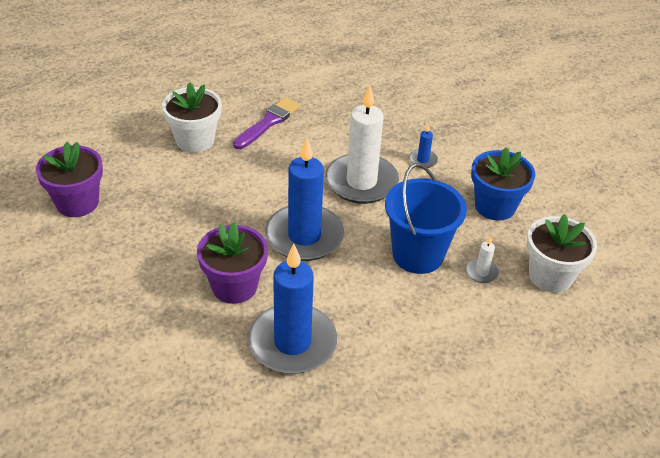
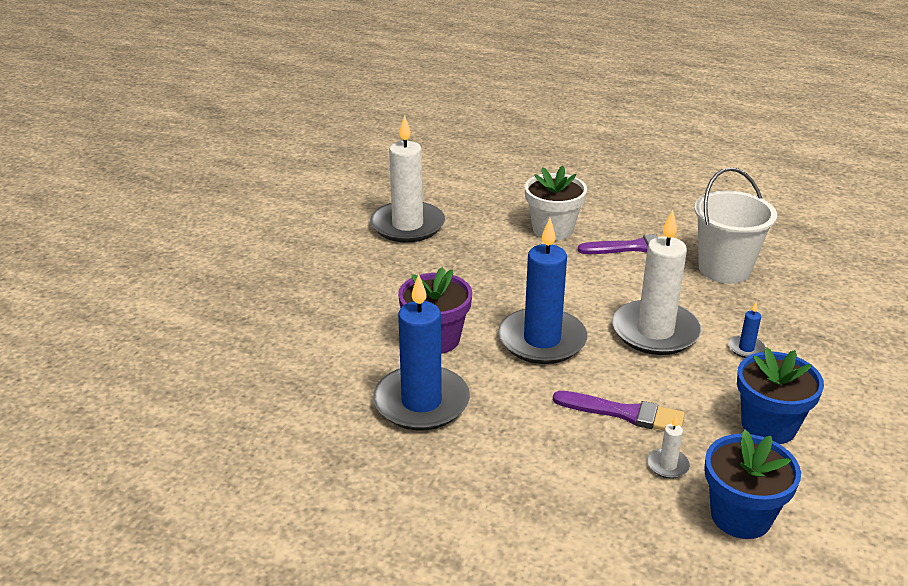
camera: 50 degrees right, 10 degrees down
(77, 203) = (407, 225): purple flower pot -> white candle
(342, 107) = (724, 269): none -> white bucket
(418, 255) = (624, 413): blue bucket -> purple brush
(550, 276) = (740, 516): white flower pot -> blue flower pot

